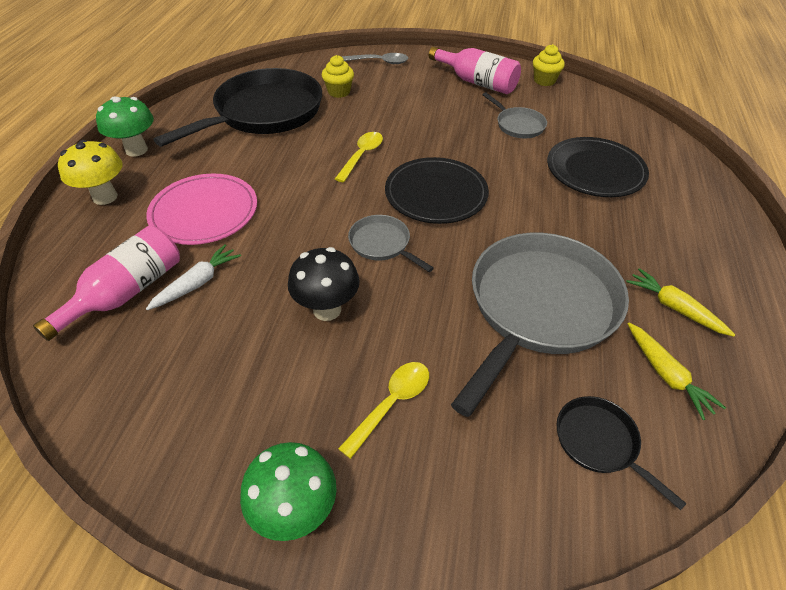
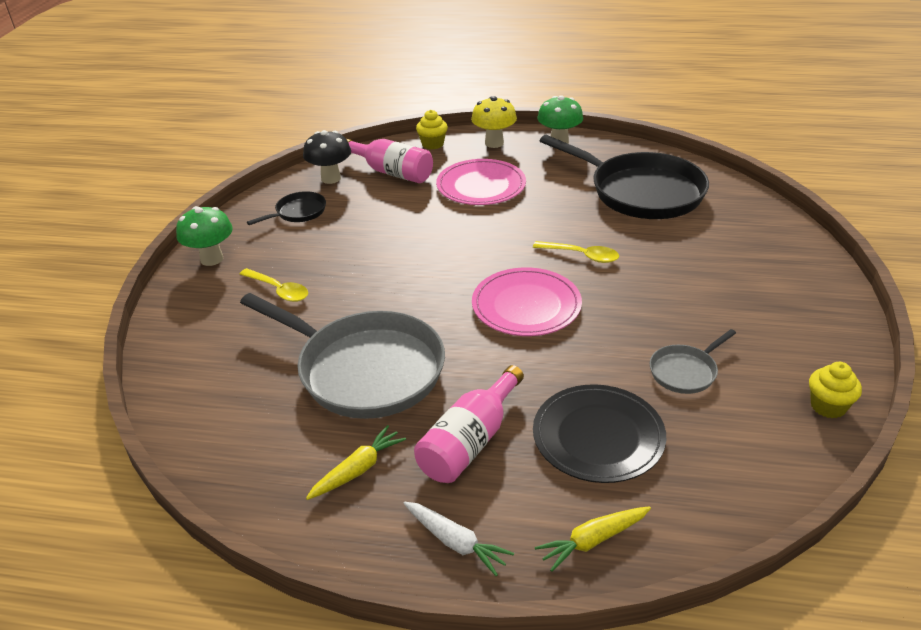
camera: 90 degrees right, 10 degrees down
(197, 283) = (400, 196): white carrot -> white carrot (456, 542)
(327, 309) = (370, 255): black mushroom -> black mushroom (331, 178)
(339, 92) = (704, 231): yellow cupcake -> yellow cupcake (432, 144)
(379, 62) = (795, 254): grey spoon -> none
(382, 244) = (447, 276): grey pan -> none
(436, 194) = (526, 306): black plate -> pink plate
(477, 82) = (785, 337): pink bottle -> pink bottle (470, 441)
(600, 443) = (221, 394): black pan -> black pan (298, 212)
(666, 375) = (276, 447): yellow carrot -> yellow carrot (593, 541)

